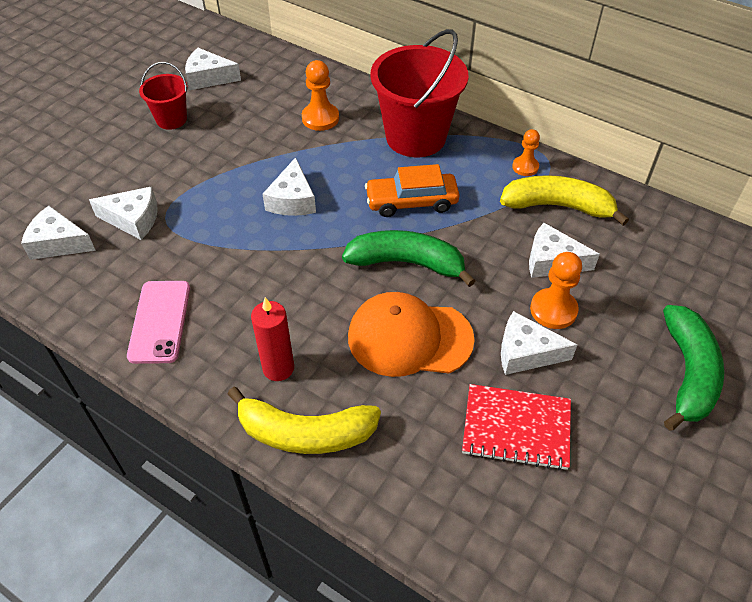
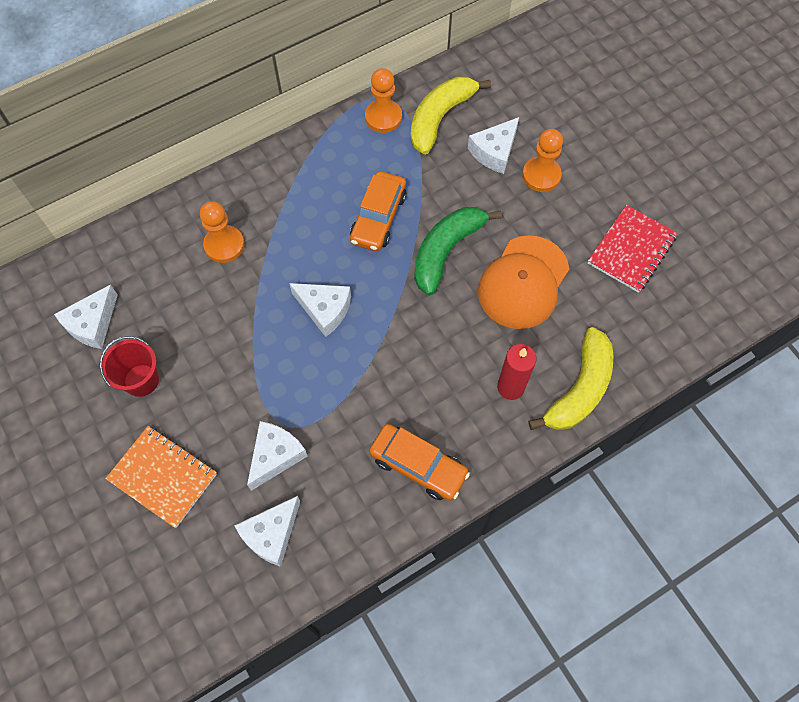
camera: 65 degrees left, 15 degrees up
(91, 161) = (163, 477): none -> orange notebook
(159, 321) = (418, 465): pink phone -> orange car
(416, 137) = (298, 179): red bucket -> none
(525, 167) = (383, 117): orange pawn -> orange pawn, size x1.52
(526, 353) = (571, 212): white cheese -> none
(688, 373) = (631, 126): green banana -> none

